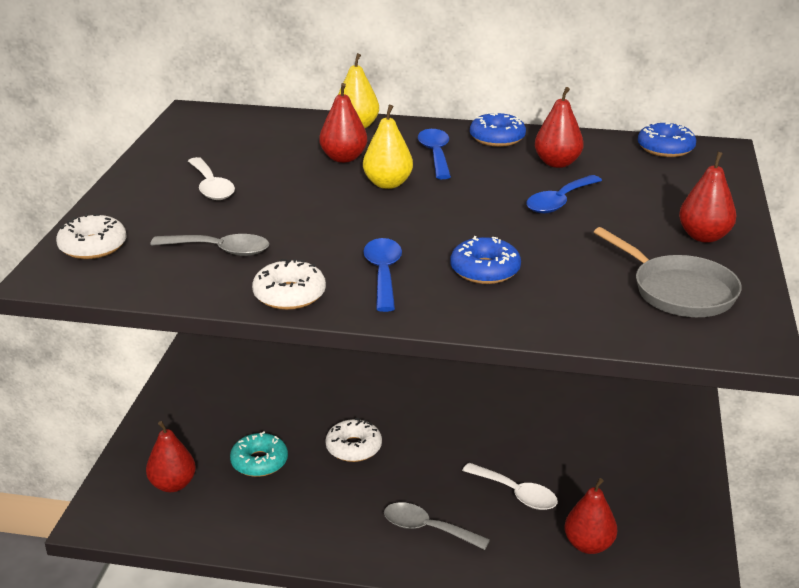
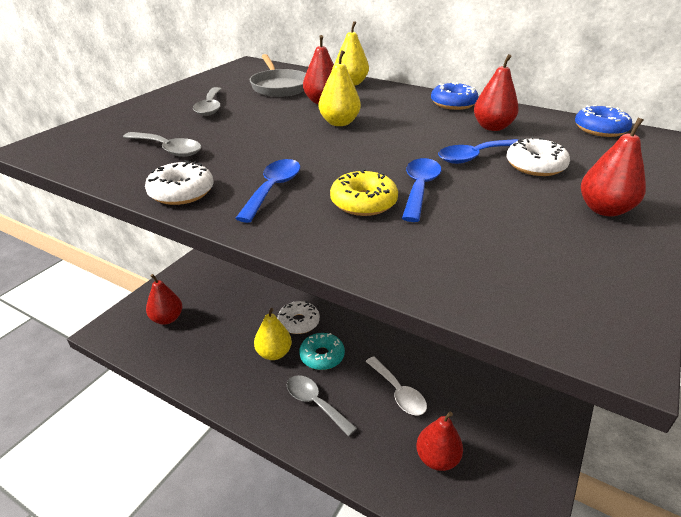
camera: 20 degrees right, 5 degrees up
(93, 246) = (88, 133): white donut -> white donut (535, 166)
(211, 187) = (210, 107): white spoon -> grey spoon
(259, 462) = (230, 316): turquoise donut -> turquoise donut (322, 356)
(344, 489) = (274, 353): none -> yellow pear
(435, 154) = (394, 108): blue spoon -> blue spoon (419, 188)
(485, 270) = (363, 202): blue donut -> yellow donut
(678, 291) = (549, 260): grey pan -> grey pan (279, 86)

